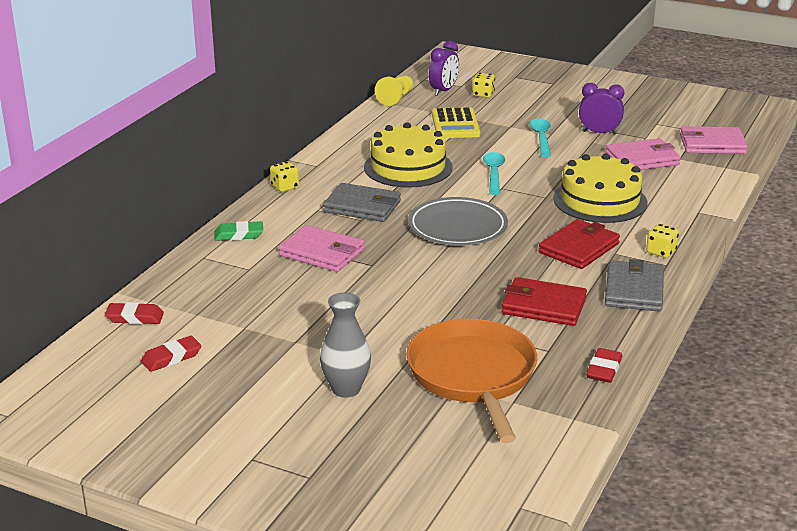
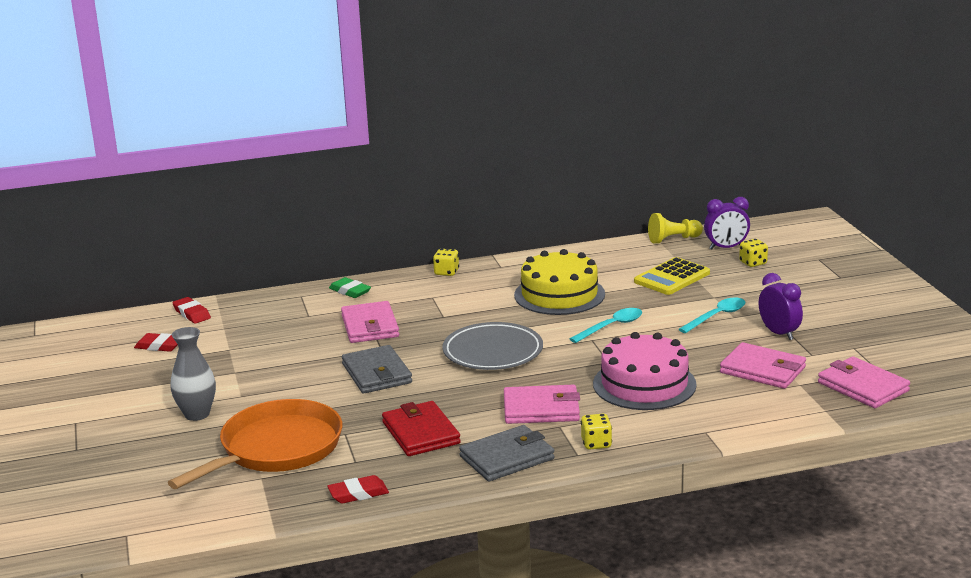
camera: 50 degrees right, 5 degrees down
(362, 207) = (464, 308): grey wallet -> grey wallet (377, 374)
(579, 248) = (541, 409): red wallet -> pink wallet
(600, 200) = (644, 384): yellow cake -> pink cake

